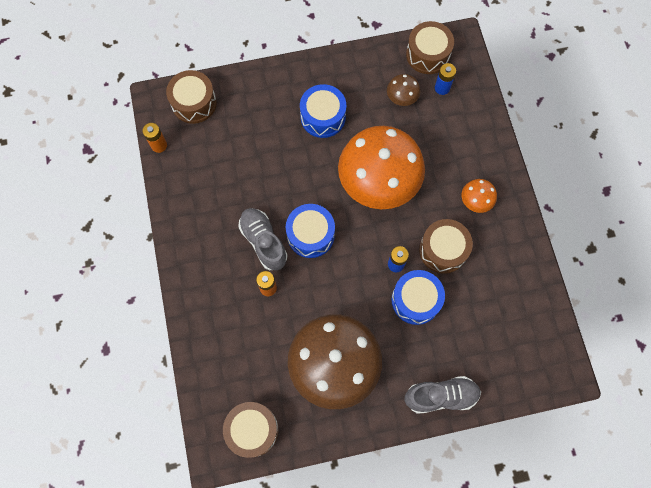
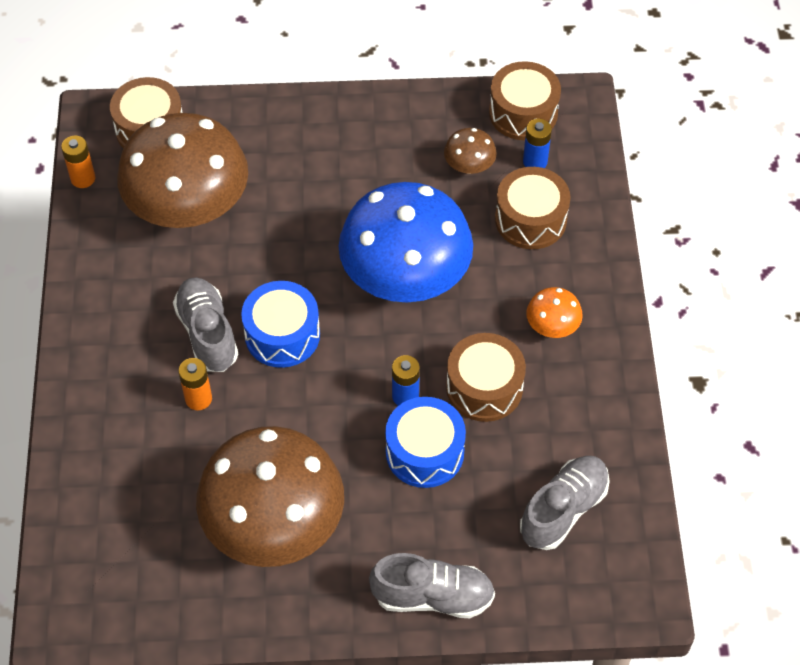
camera: 10 degrees right, 15 degrees down
(231, 155) = (189, 207): none -> brown mushroom
(252, 430) = (124, 596): brown drum -> brown drum (530, 219)
(323, 117) = (341, 175): blue drum -> none
(378, 182) = (405, 277): orange mushroom -> blue mushroom
(507, 324) = (563, 510): none -> grey shoe

